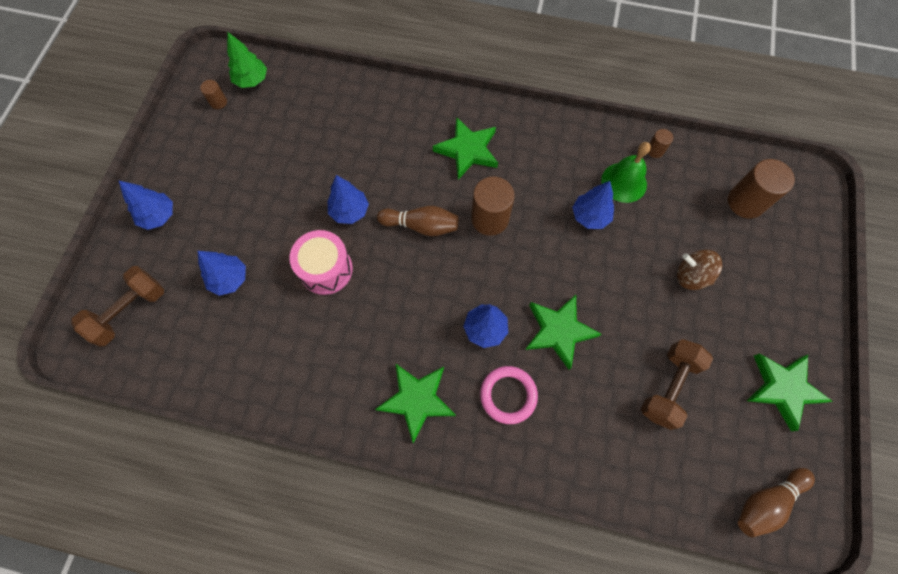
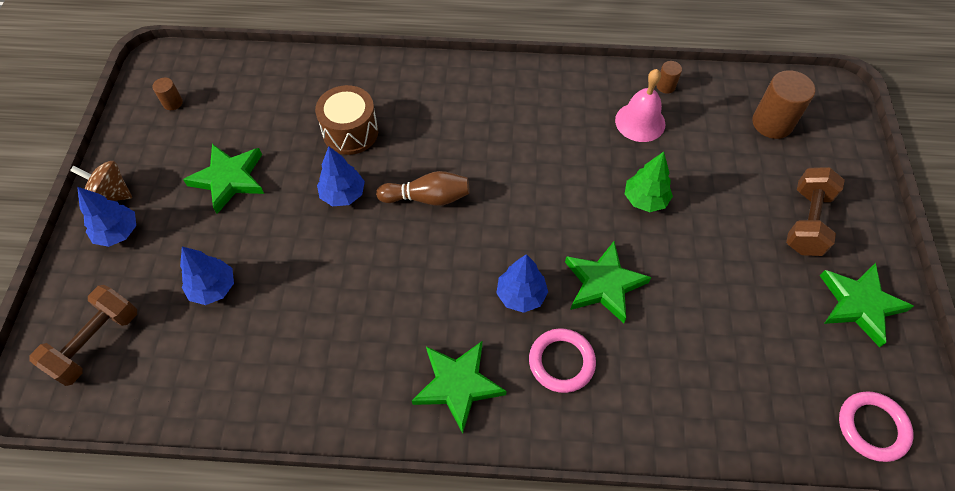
camera: 10 degrees left, 10 degrees down
(252, 80) = (208, 76): green tree -> green tree (645, 199)
(326, 269) = (326, 260): pink drum -> none
(365, 153) = (350, 132): none -> brown drum
(468, 150) = (464, 114): green star -> green star (229, 179)
(490, 219) = (503, 179): brown cylinder -> none
(590, 216) = (611, 161): blue tree -> none
(624, 182) = (640, 122): green bell -> pink bell
(668, 387) = (737, 323): brown dumbbell -> brown dumbbell (806, 222)
(691, 276) = (733, 205): brown spinning top -> brown spinning top (111, 194)
(765, 502) = (872, 427): brown bowling pin -> pink ring

